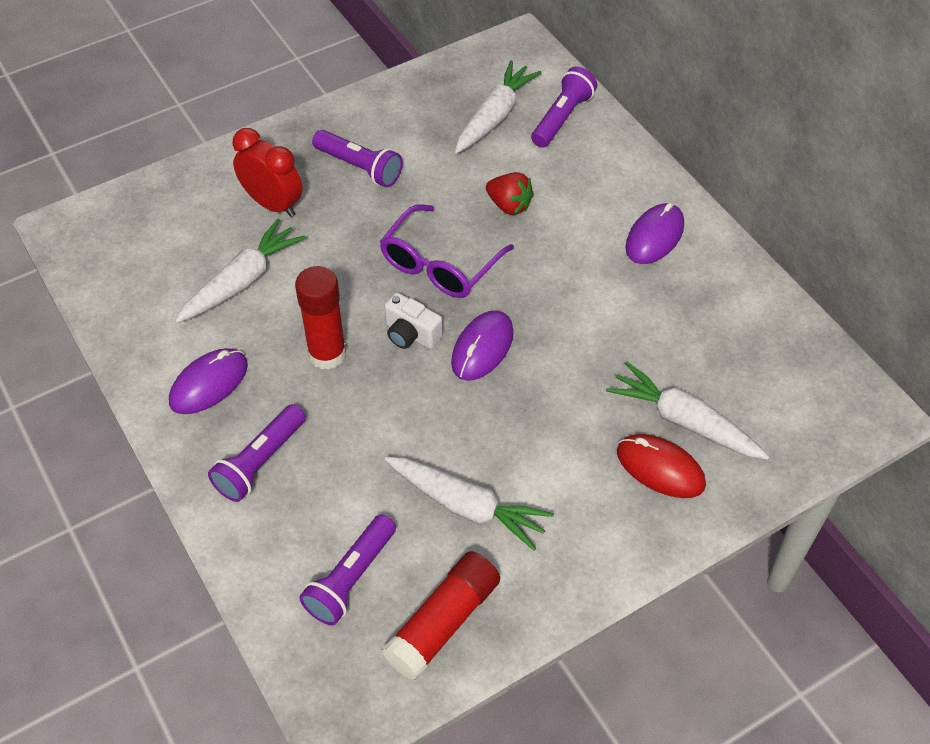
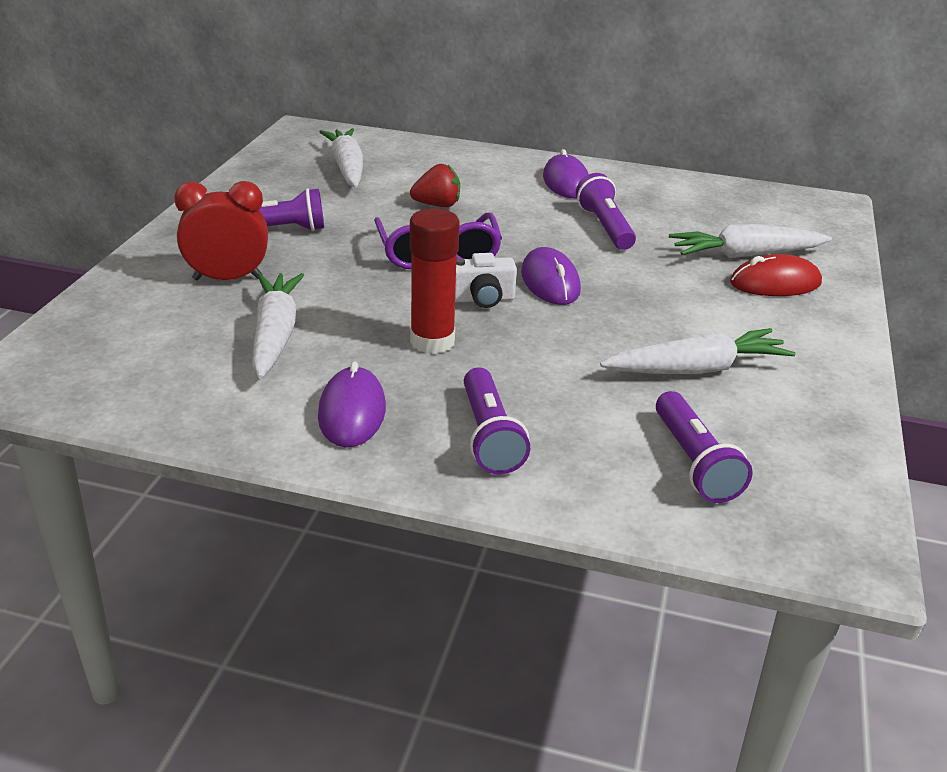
camera: 45 degrees left, 20 degrees down
(443, 622) = (804, 444): red glue stick -> none
(562, 118) = (400, 152): purple flashlight -> purple flashlight (605, 227)

